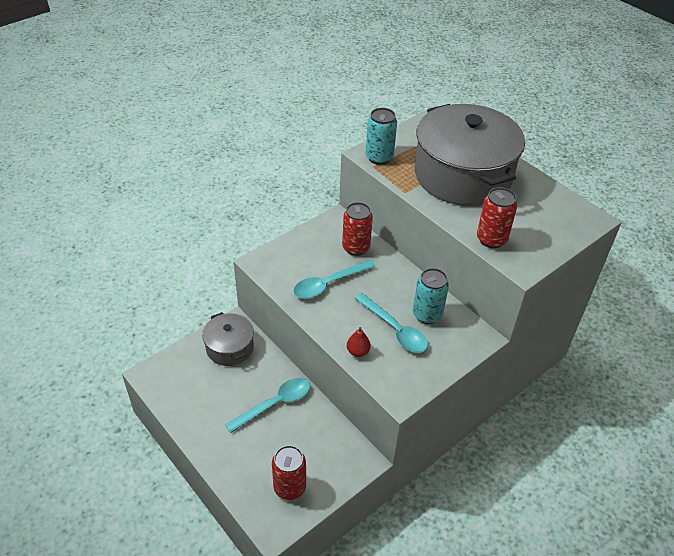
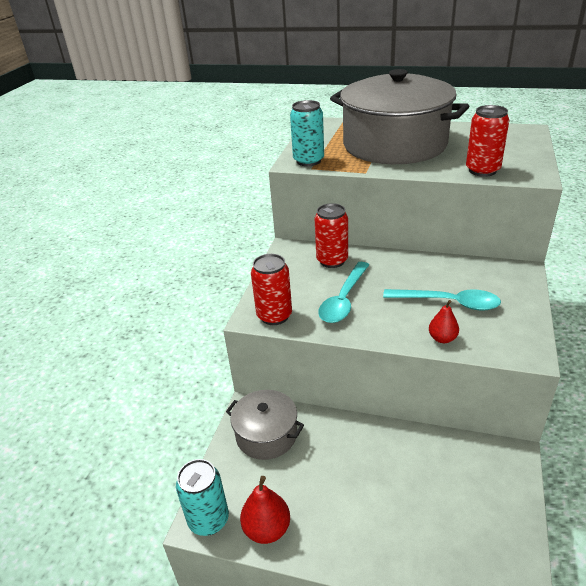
camera: 30 degrees left, 10 degrees down
(179, 402) = (267, 529): none -> red pear
(275, 404) = (371, 460): turquoise spoon -> none
(289, 487) = (480, 535): red can -> red can (274, 316)
(427, 314) = (458, 277): turquoise can -> turquoise can (208, 520)

